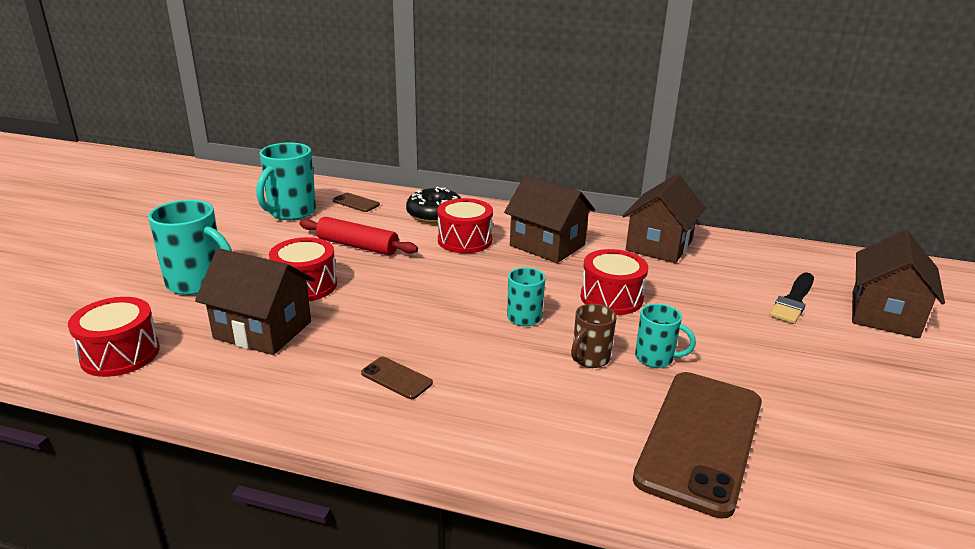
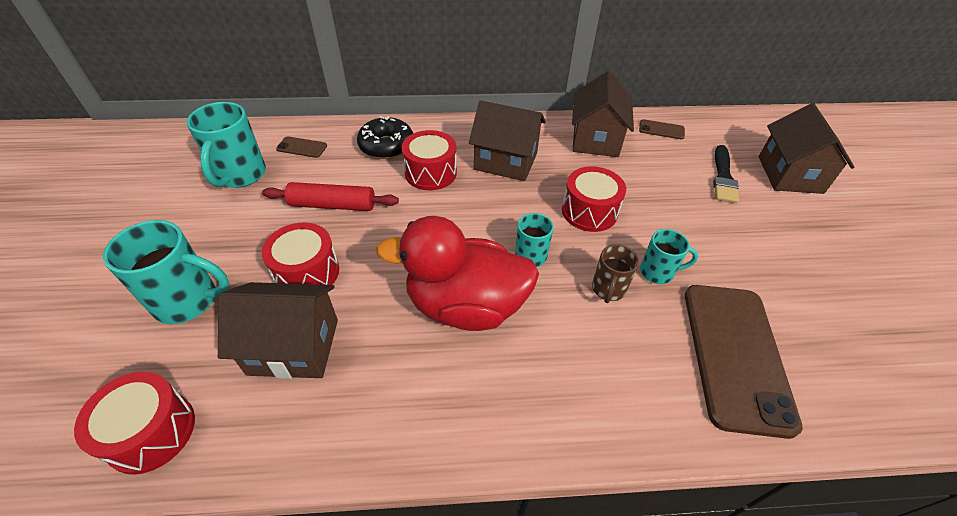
camera: 20 degrees left, 20 degrees up
(396, 378) = (457, 368): brown phone -> brown phone (661, 130)
(434, 338) = (465, 306): none -> red duck

